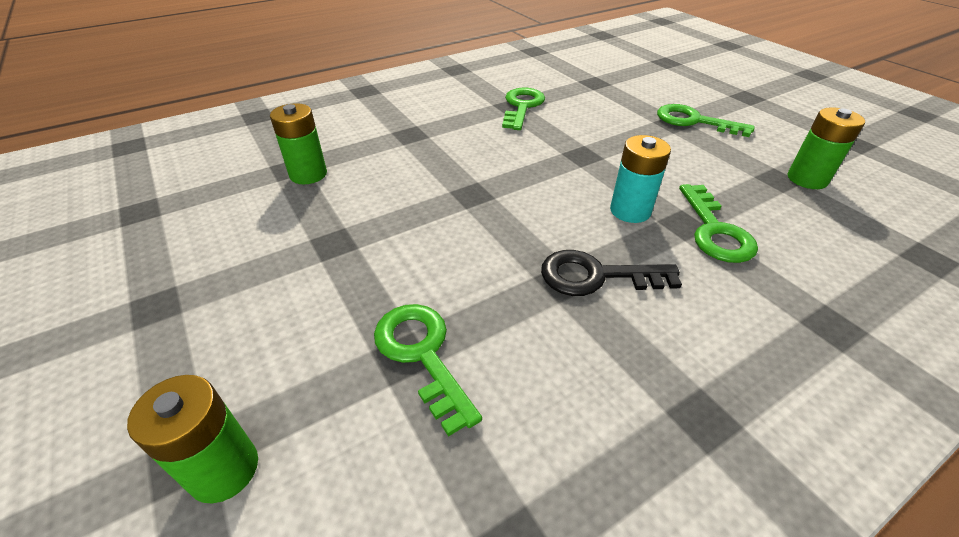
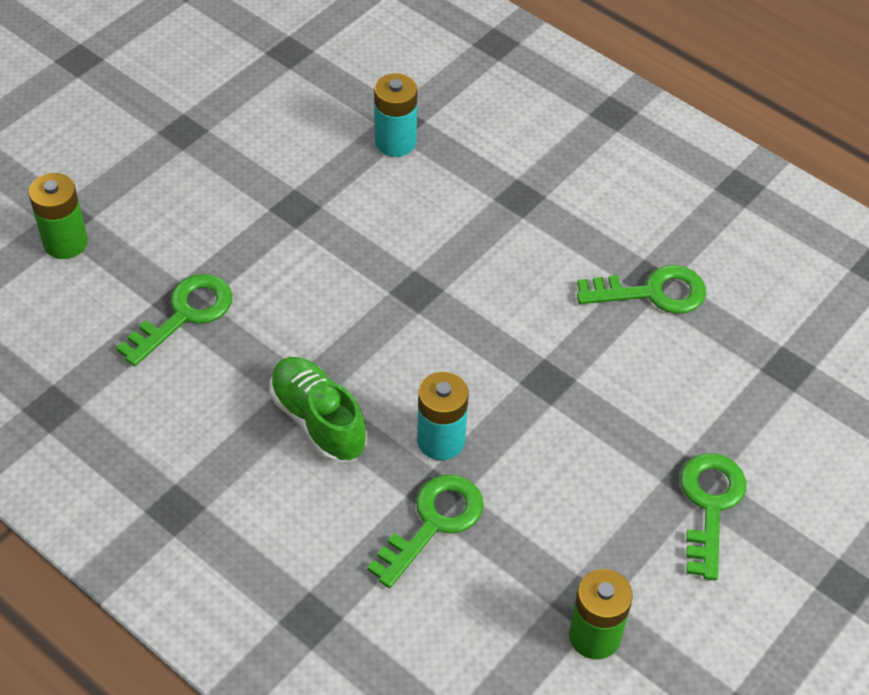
camera: 70 degrees right, 10 degrees up
(308, 174) = (395, 142): green battery -> turquoise battery
(596, 276) = (318, 420): black key -> green shoe
(714, 230) = (433, 523): green key -> green key turned 150 degrees clockwise

